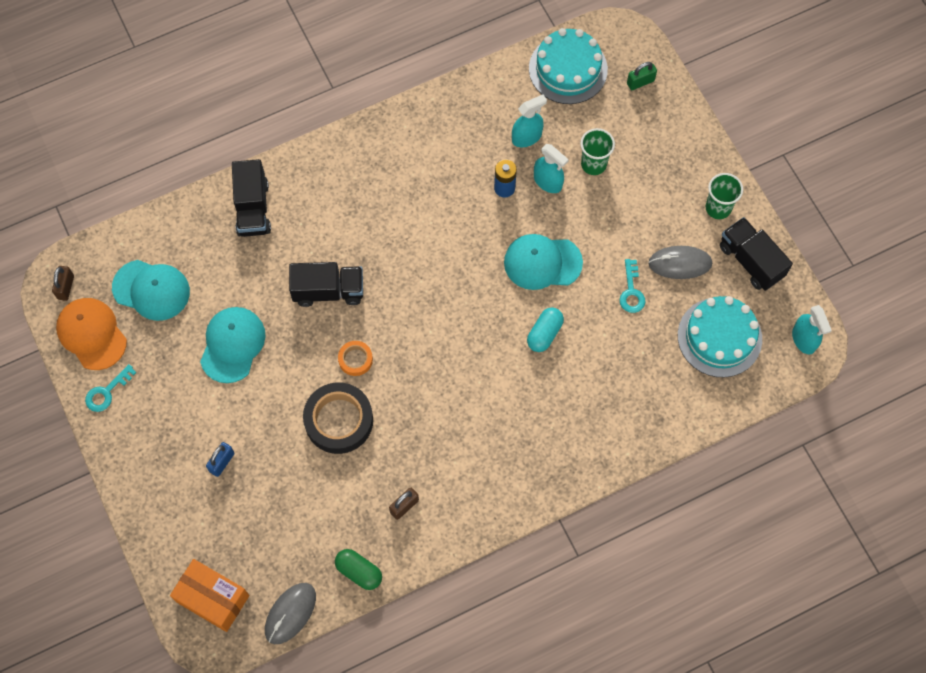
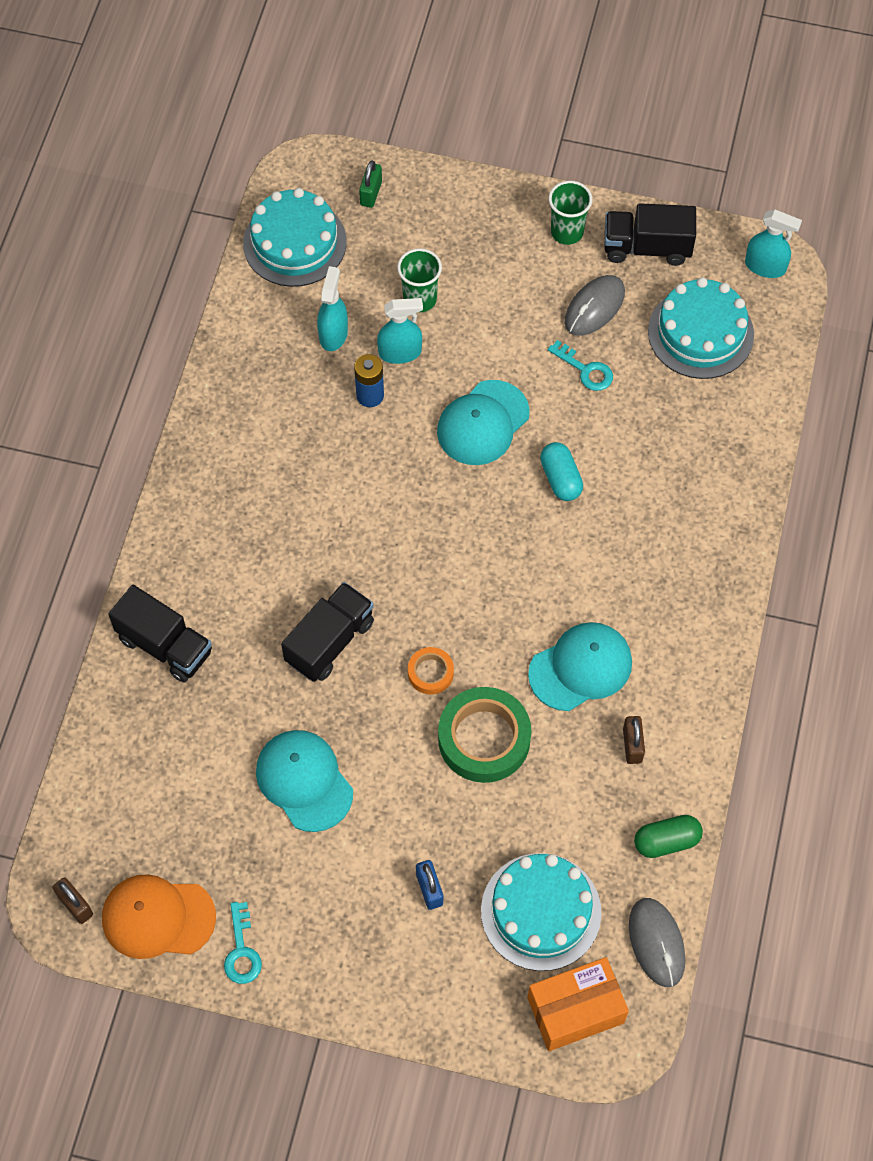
camera: 50 degrees left, 5 degrees down
(151, 290) = (163, 817): turquoise cap -> turquoise cap (580, 668)
(257, 533) = (541, 911): none -> turquoise cake
(339, 420) = (484, 739): black tape -> green tape

